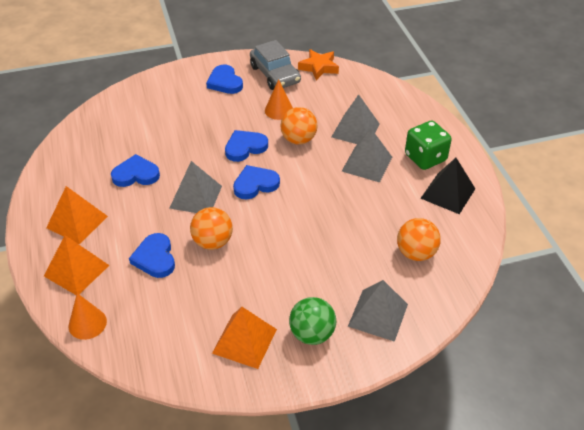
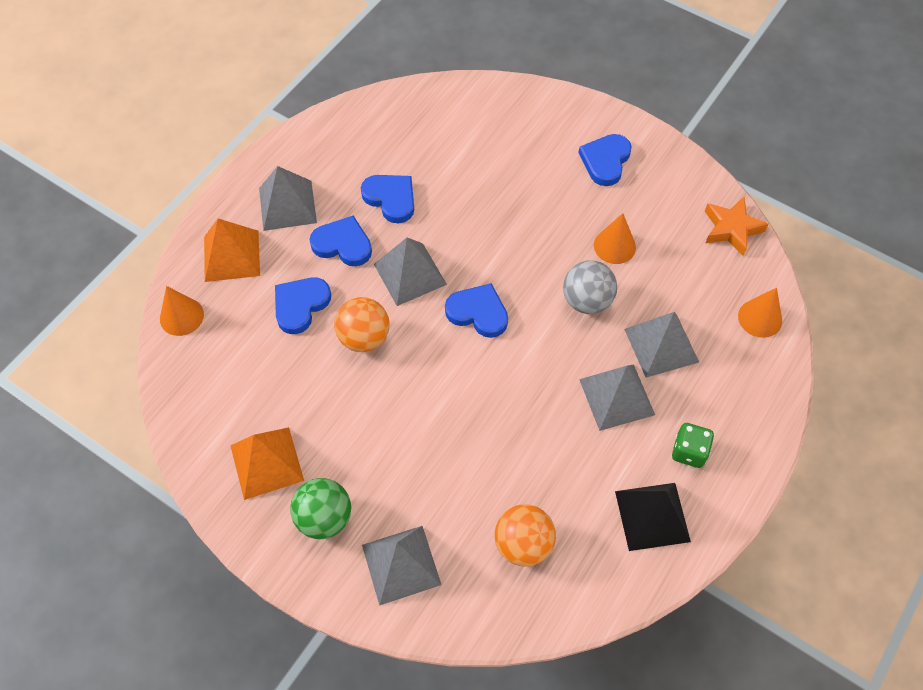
camera: 50 degrees right, 15 degrees up
(77, 222) = (287, 205): orange pyramid -> grey pyramid
(245, 147) = (523, 260): blue heart -> blue heart (343, 244)
(275, 74) = (670, 196): grey car -> none
(298, 139) = (587, 301): orange ball -> grey ball
(378, 89) = (760, 318): none -> orange cone
(425, 158) = (689, 451): green dice -> green dice, size x0.64

